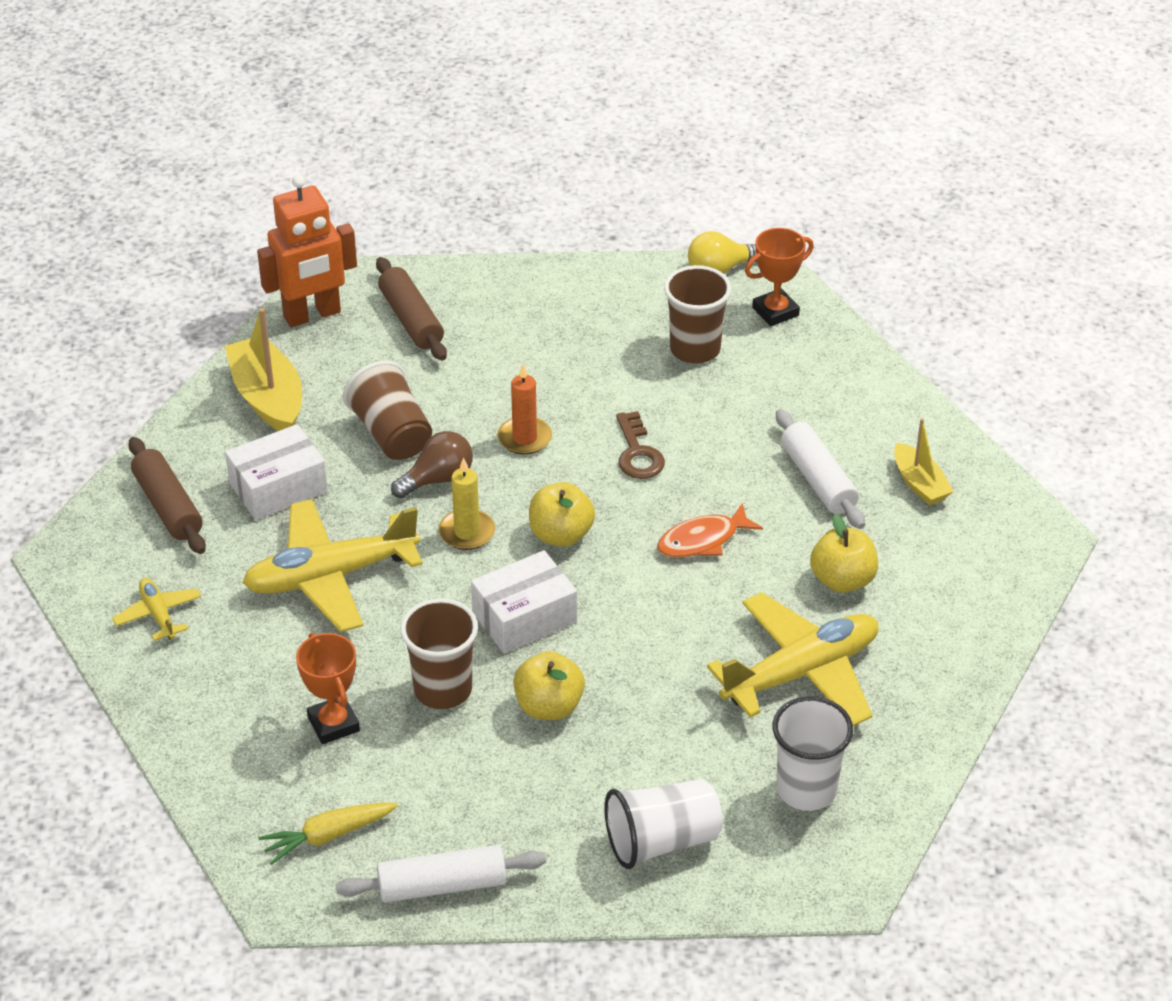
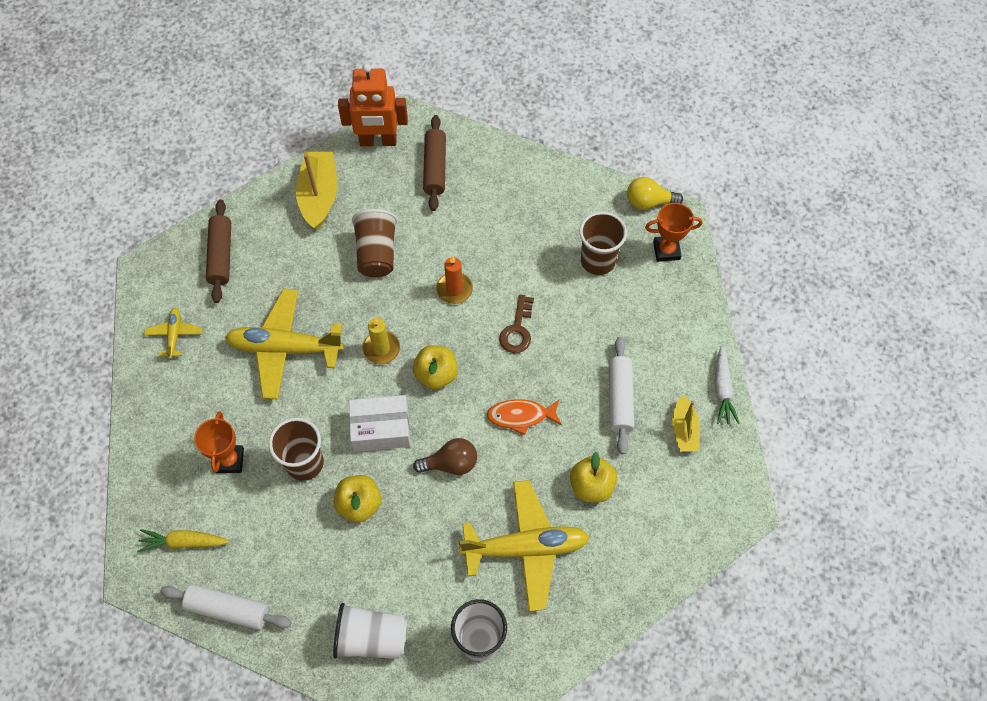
camera: 25 degrees right, 20 degrees up
(278, 487) = (290, 267): white box -> none
(438, 479) = (386, 300): brown light bulb -> brown light bulb (451, 463)
(939, 428) = (722, 389): none -> white carrot

